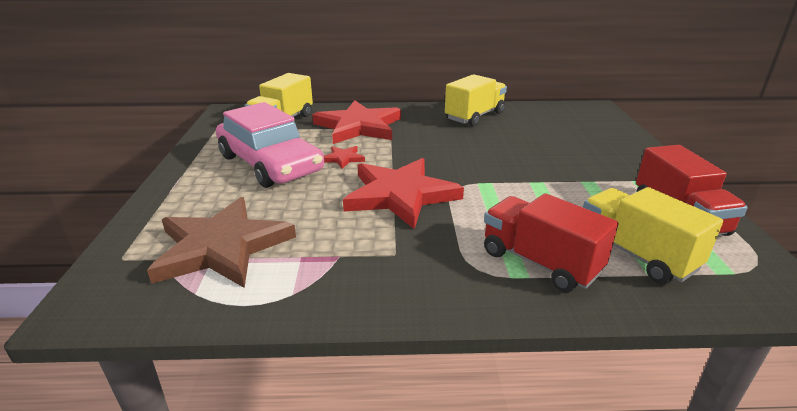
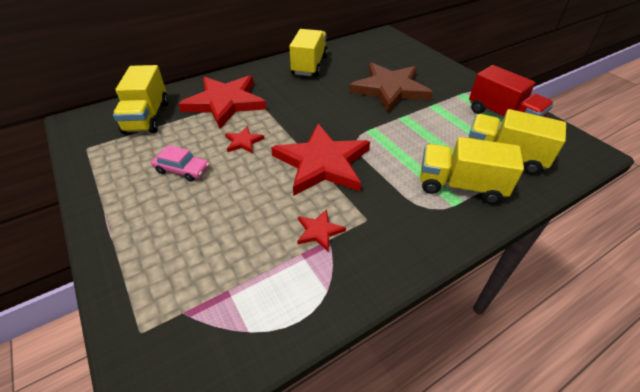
camera: 30 degrees left, 15 degrees up
(222, 247) = (225, 275): brown star -> brown star (390, 89)
(270, 164) = (182, 170): pink car -> pink car, size x0.43
(337, 246) = (319, 231): none -> red star
(540, 262) = (460, 186): red truck -> yellow truck

